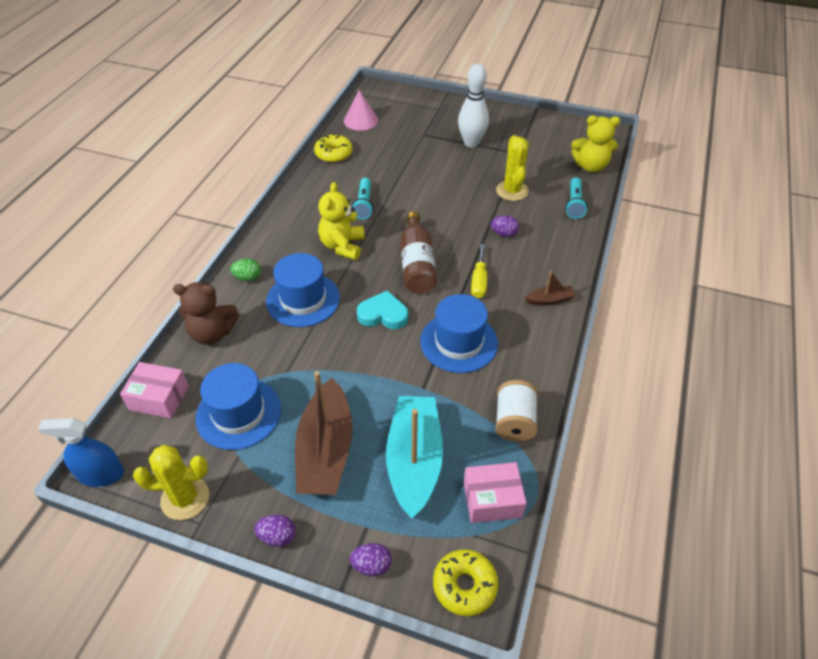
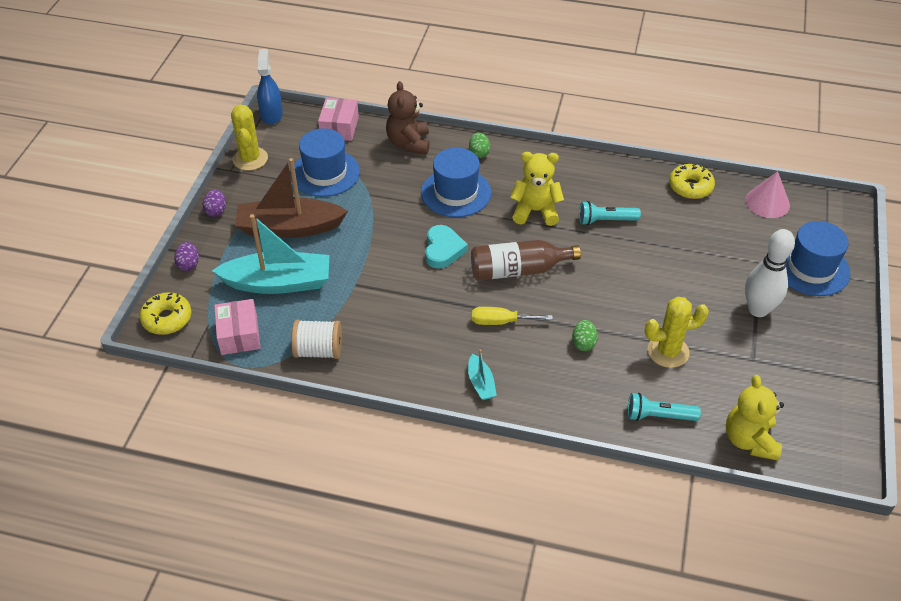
camera: 85 degrees right, 0 degrees up
(459, 342) = (412, 307): blue hat -> blue hat (811, 268)
(504, 234) = (583, 343): purple egg -> green egg
(549, 300) = (481, 383): brown boat -> turquoise boat

